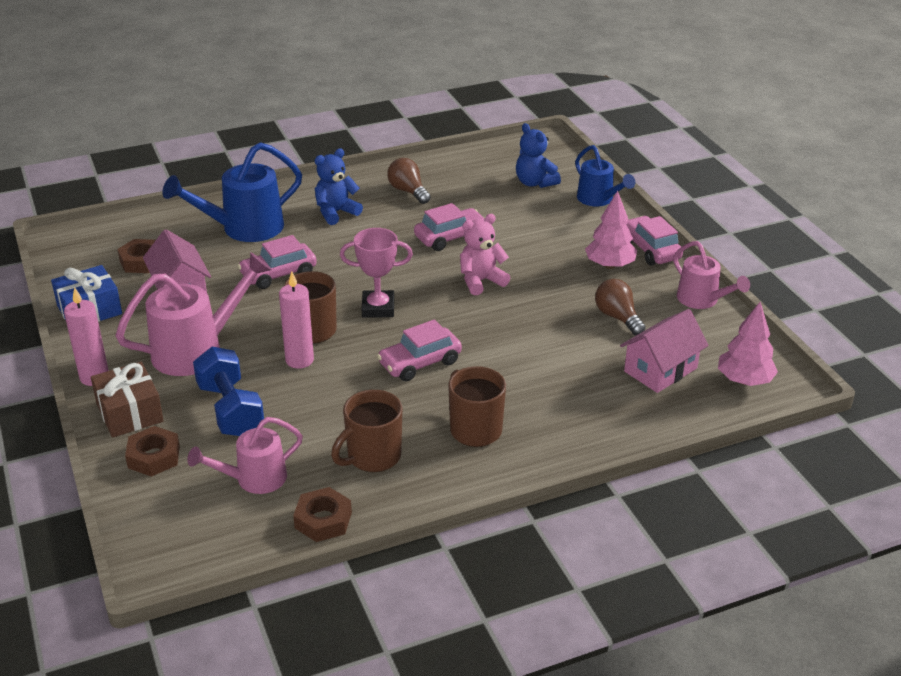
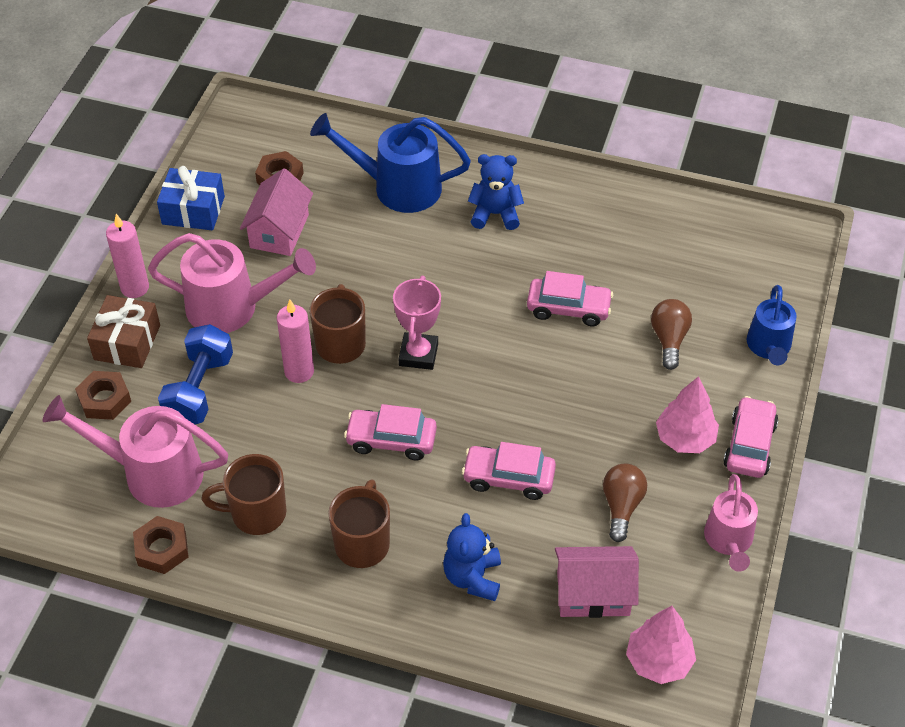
camera: 40 degrees right, 15 degrees up
(253, 479) = (151, 472): pink watering can -> pink watering can, size x1.59
(278, 274) = (374, 261): pink car -> pink car (508, 478)
(378, 308) = (418, 354): pink trophy -> pink trophy turned 60 degrees clockwise
(408, 191) = (589, 225): brown light bulb -> brown light bulb (669, 339)
(481, 281) = (541, 380): pink teddy bear -> none
(535, 183) = (727, 286): blue teddy bear -> blue teddy bear (473, 577)

